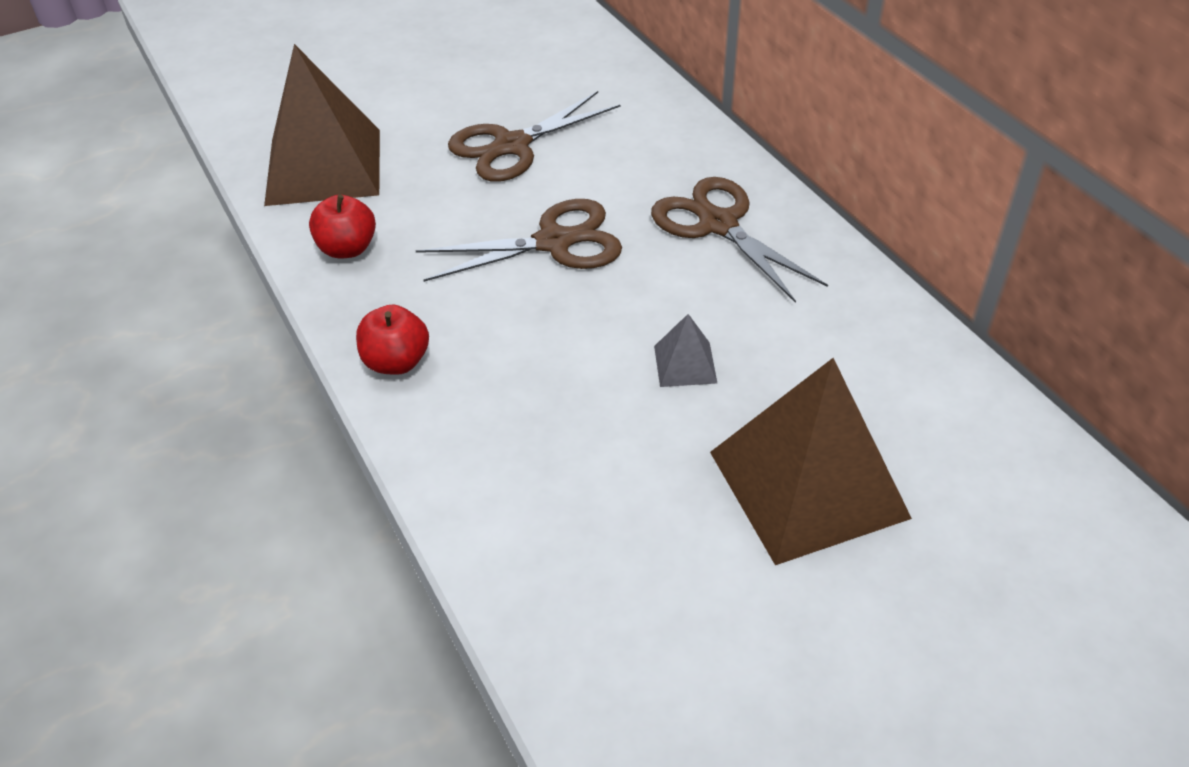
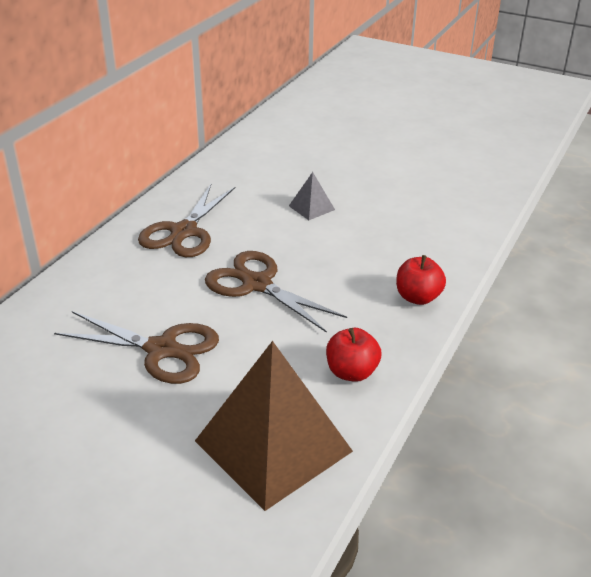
camera: 125 degrees left, 10 degrees down
(808, 484) = (348, 160): brown pyramid -> none

